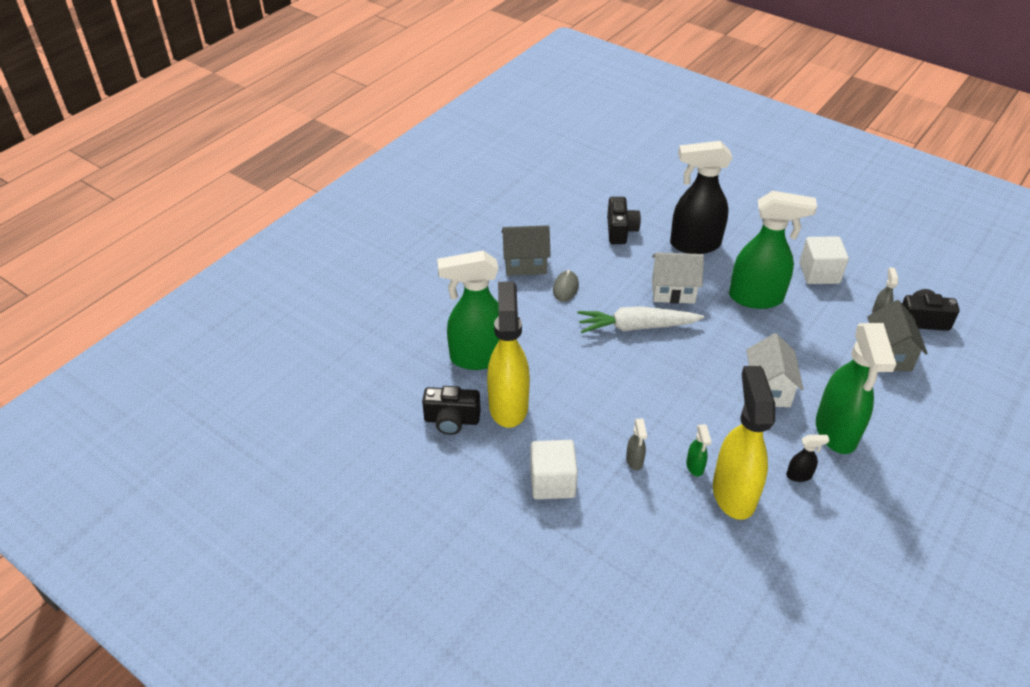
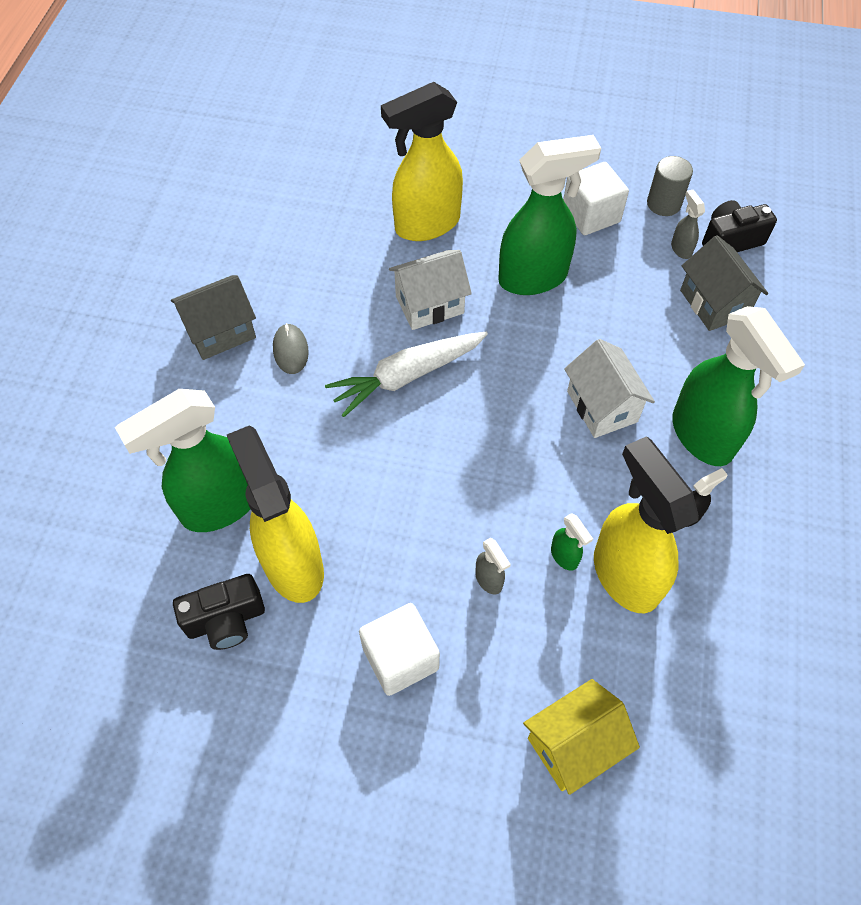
camera: 25 degrees left, 15 degrees up
(620, 231) = (325, 236): black camera -> none
(646, 576) = (574, 745): none -> yellow house
(694, 244) = (426, 225): black spray bottle -> yellow spray bottle
(880, 282) = (663, 204): none -> grey cylinder

